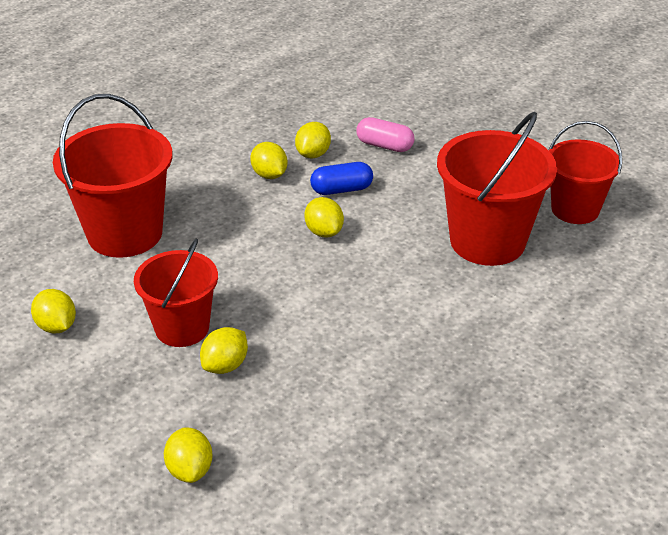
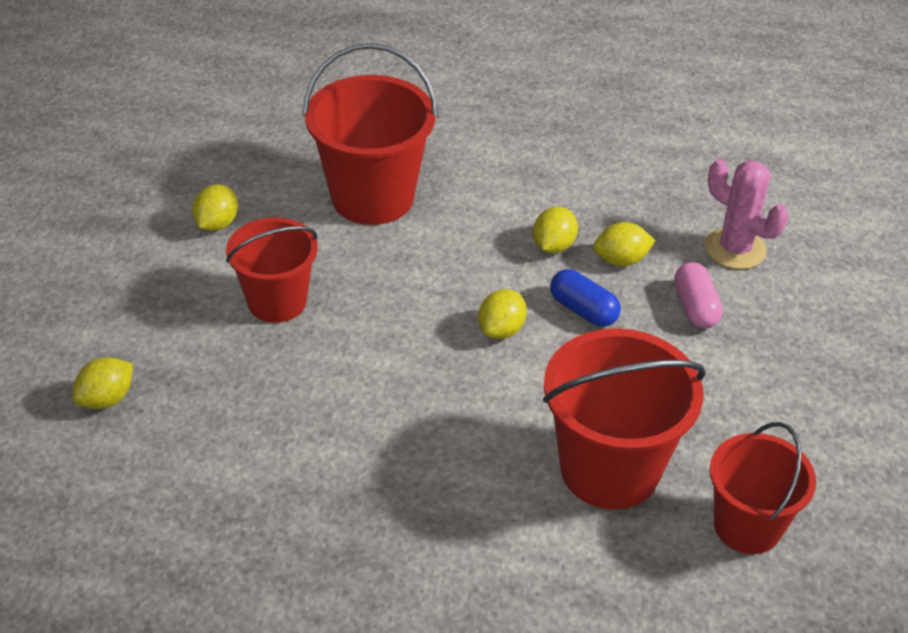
camera: 55 degrees right, 5 degrees up
(225, 365) = (250, 356): yellow lemon -> none
(351, 108) = (735, 249): none -> pink cactus

